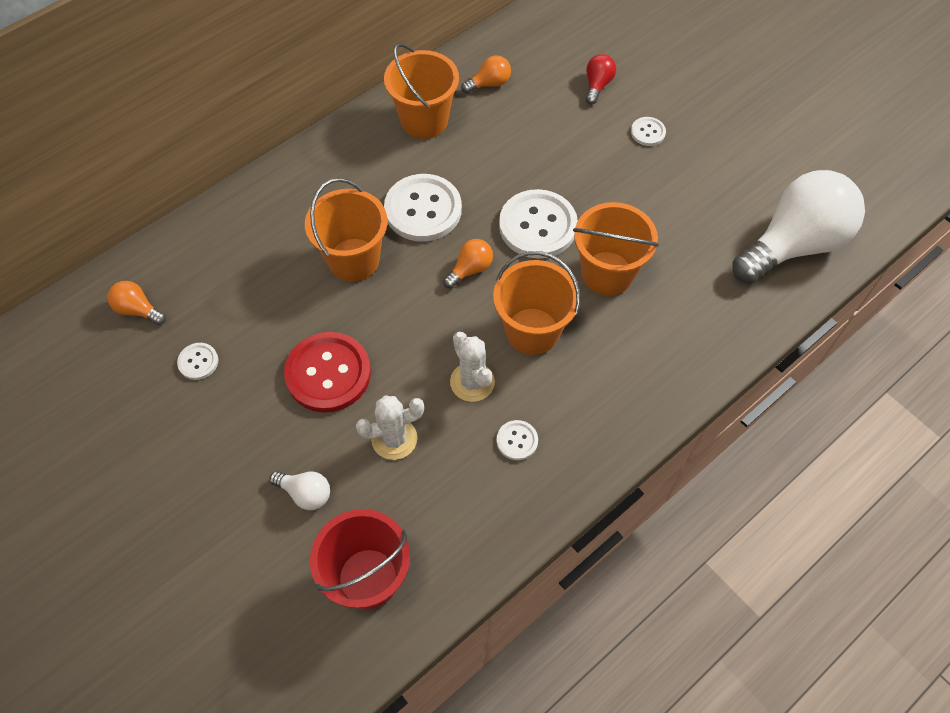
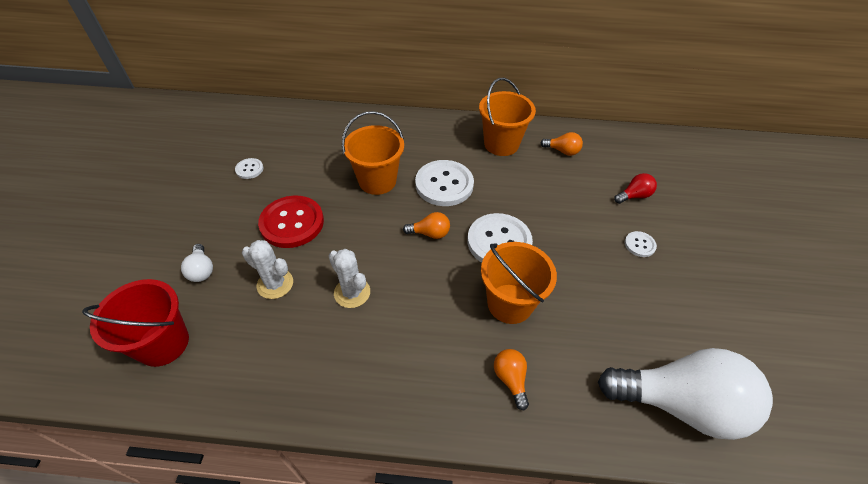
camera: 45 degrees right, 10 degrees down
(138, 310) = (260, 129): orange light bulb -> orange light bulb (510, 379)
(472, 382) = (352, 292): white cactus -> white cactus turned 60 degrees counterclockwise
(517, 441) = (331, 349): white button -> none
(532, 331) = (421, 296): orange bucket -> none

